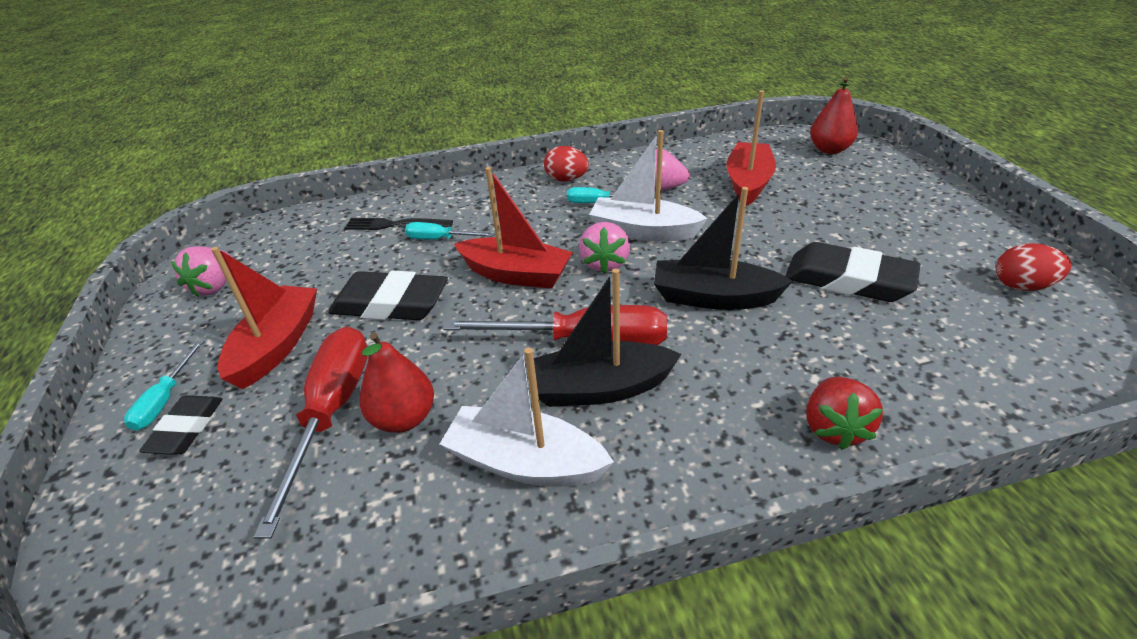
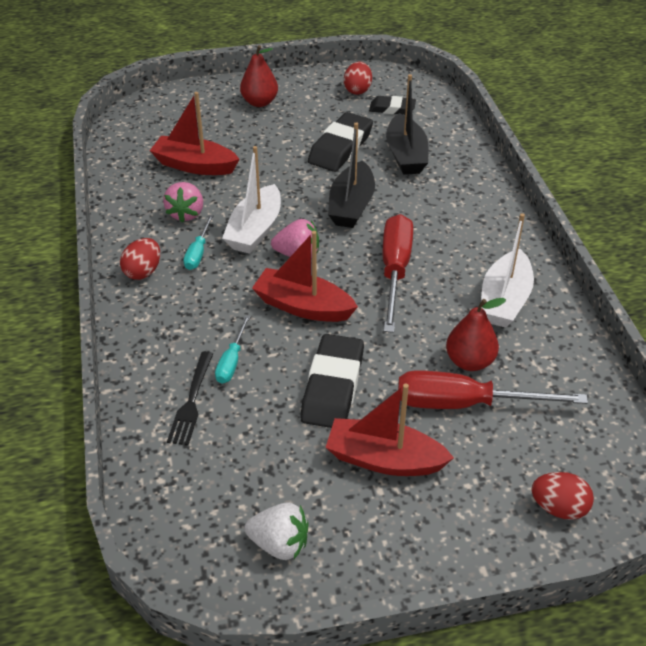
camera: 90 degrees left, 5 degrees up
(129, 505) = (558, 508): none -> red egg
(165, 400) = (451, 526): turquoise screwdriver -> none
(186, 429) = (484, 497): black eraser -> black eraser (392, 109)
(214, 286) = (279, 544): pink strawberry -> white strawberry
(516, 274) = (303, 306): red boat -> red boat turned 90 degrees counterclockwise
(599, 388) = (440, 266): black boat -> black boat (406, 155)
(829, 150) = (155, 116): red pear -> red pear (259, 102)
(834, 428) = (472, 181): red strawberry -> none

